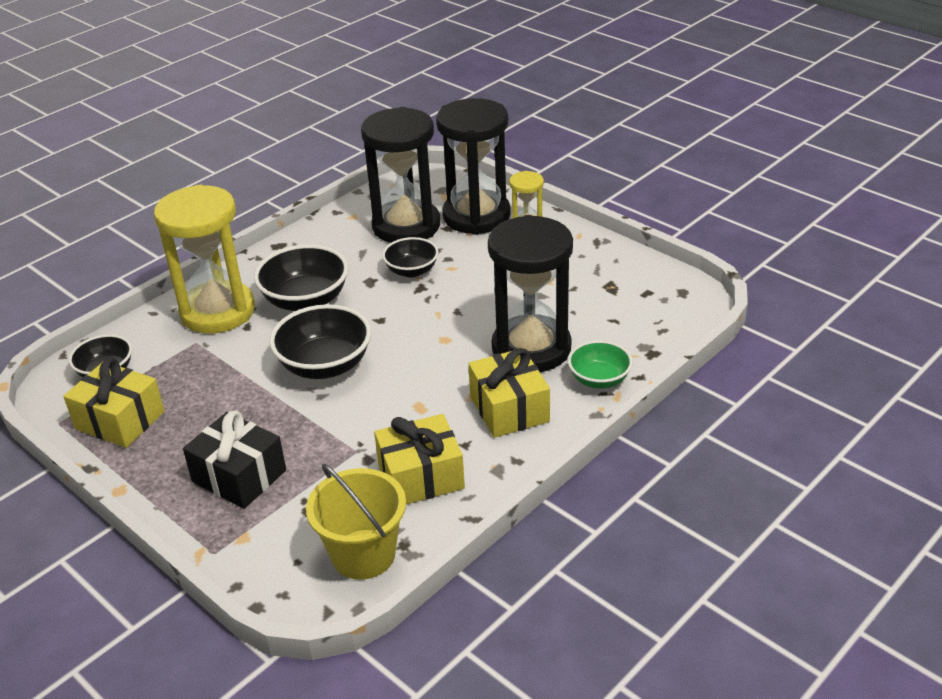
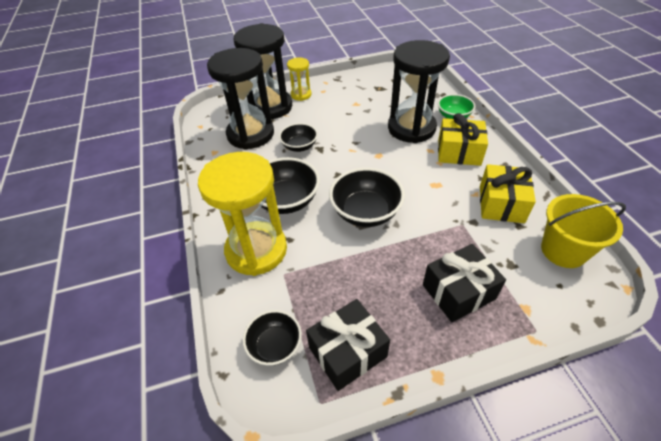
camera: 60 degrees left, 10 degrees up
(120, 420) = (347, 352): yellow gift -> black gift

